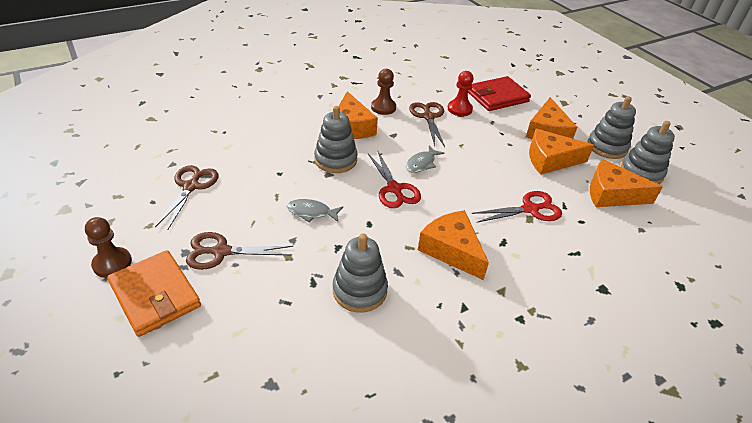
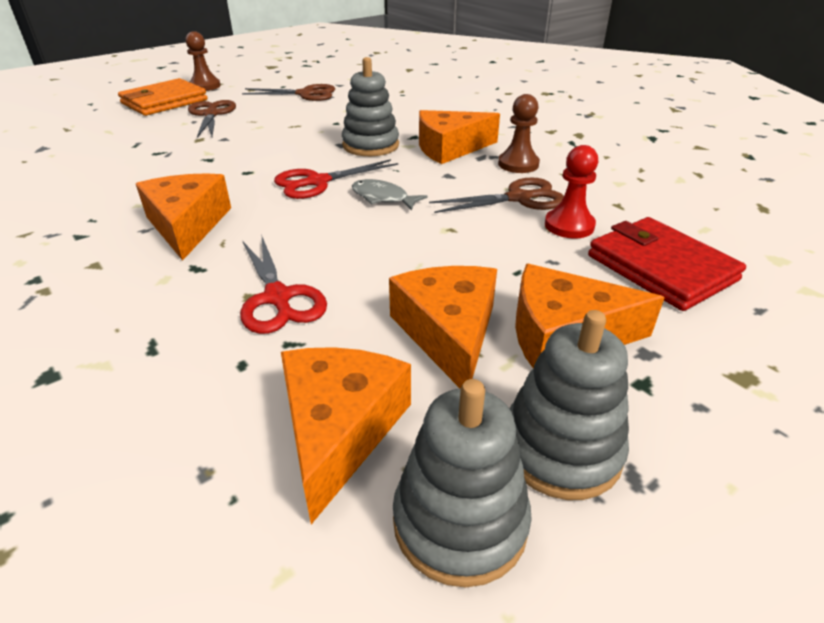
camera: 85 degrees right, 5 degrees down
(311, 212) = (267, 142): grey fish -> none
(359, 290) = (136, 174): grey stacking toy -> none
(451, 250) = (187, 225): orange cheese -> orange cheese turned 60 degrees counterclockwise

